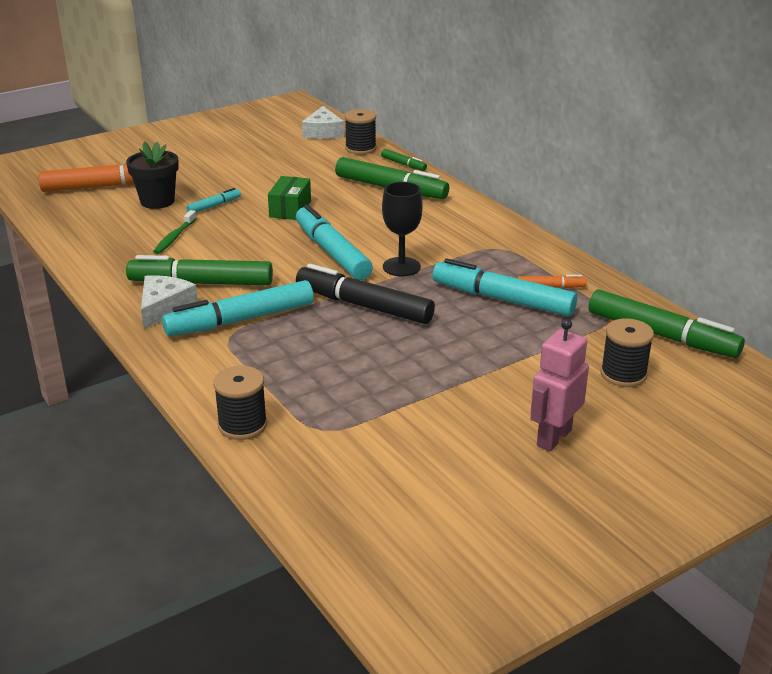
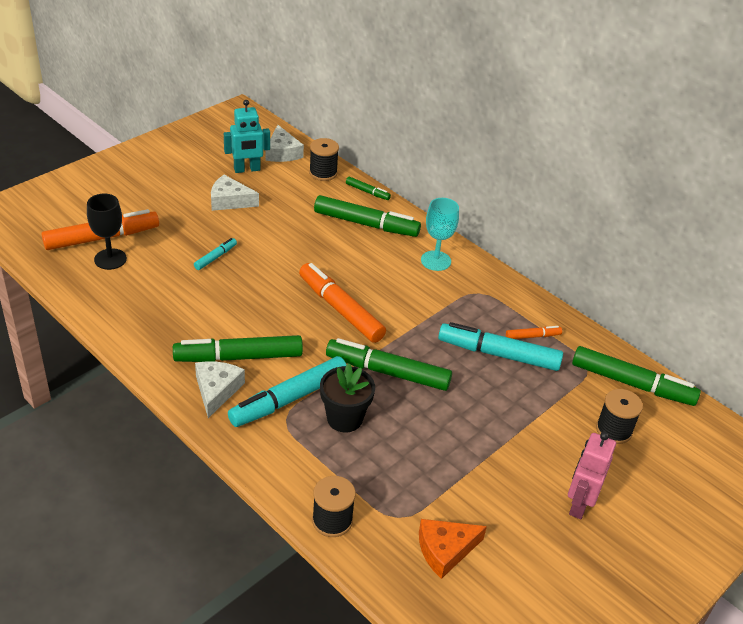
camera: 15 degrees left, 10 degrees up
(157, 201) = (160, 255): black flower pot -> black flower pot (344, 418)
(174, 237) = (194, 301): green toothbrush -> none
(250, 165) = (229, 201): none -> white cheese
(279, 143) = (247, 169): none -> turquoise robot
(290, 209) = (286, 256): green box -> none
(332, 252) = (340, 309): turquoise marker -> orange marker
(364, 306) = (387, 372): black marker -> green marker
(367, 464) = (445, 550): none -> orange cheese
(401, 267) = (404, 322): black goblet -> black goblet (110, 259)
(458, 220) = (436, 261): none -> turquoise goblet

